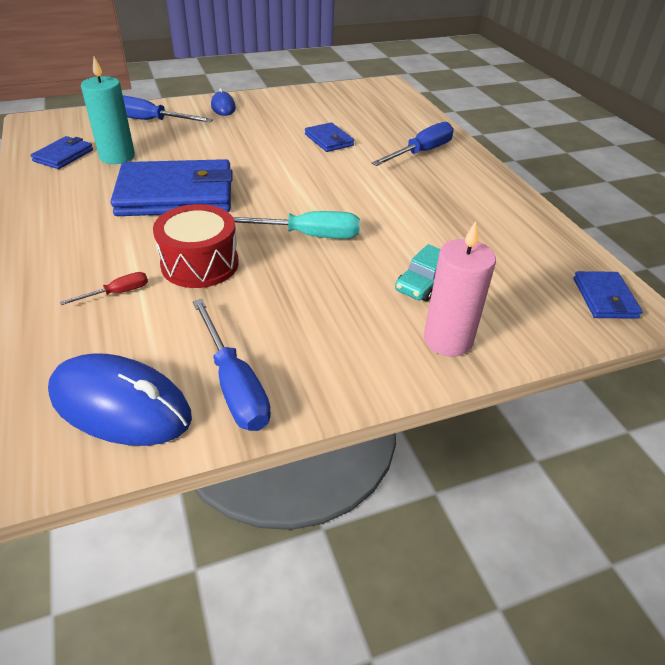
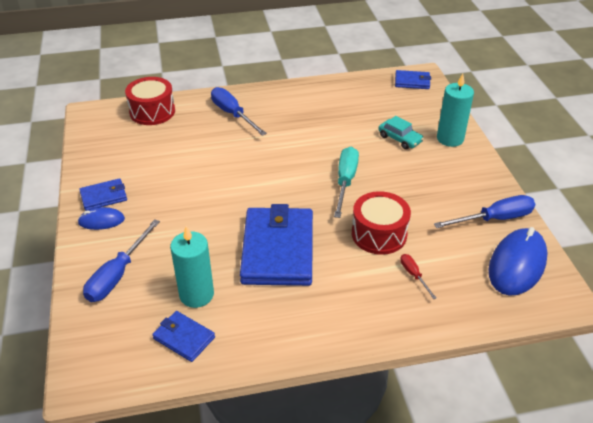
camera: 80 degrees left, 0 degrees up
(329, 140) = (198, 158): blue wallet -> blue wallet (104, 196)
(403, 110) = (152, 112): none -> red drum
(448, 340) = (450, 139): pink candle -> turquoise candle

